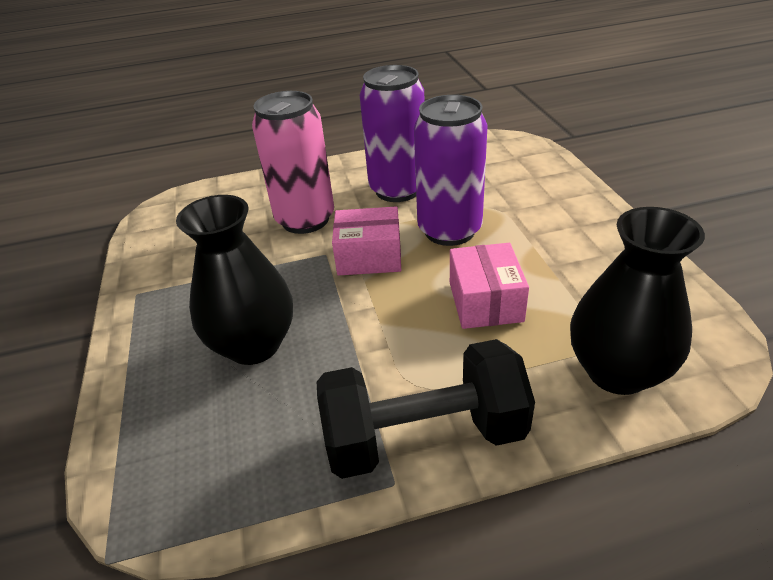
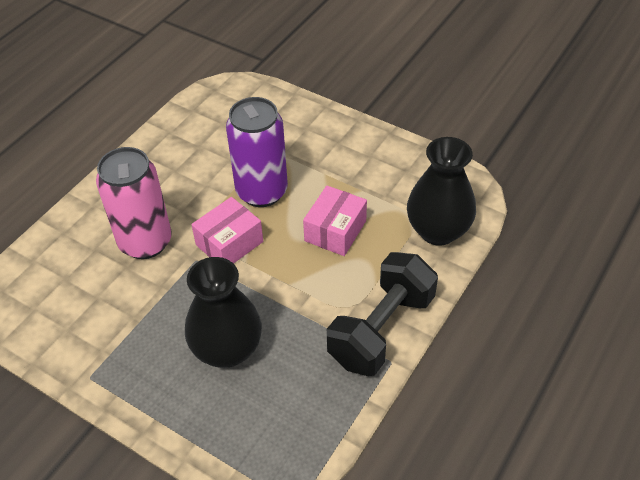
camera: 45 degrees left, 10 degrees up
(397, 190) = (187, 177): purple can -> none
(485, 301) = (335, 231): pink box -> pink box turned 75 degrees clockwise

